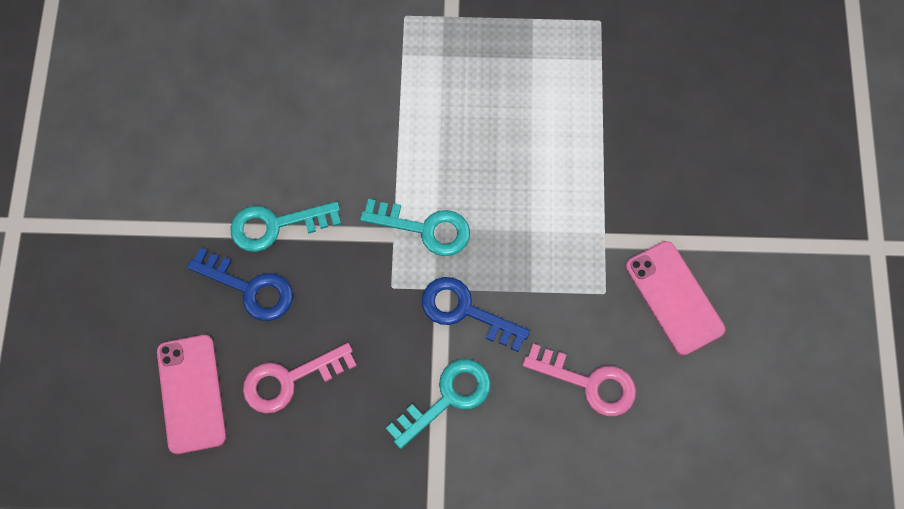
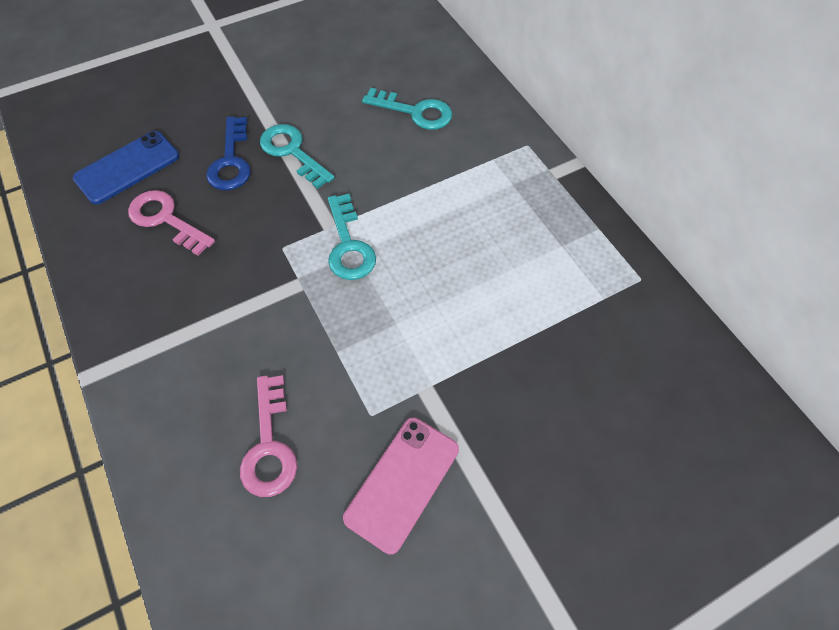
camera: 60 degrees right, 10 degrees down
(191, 394) = (127, 167): pink phone -> blue phone
(447, 398) = (199, 335): turquoise key -> turquoise key (415, 112)
(465, 311) = (288, 310): blue key -> none

